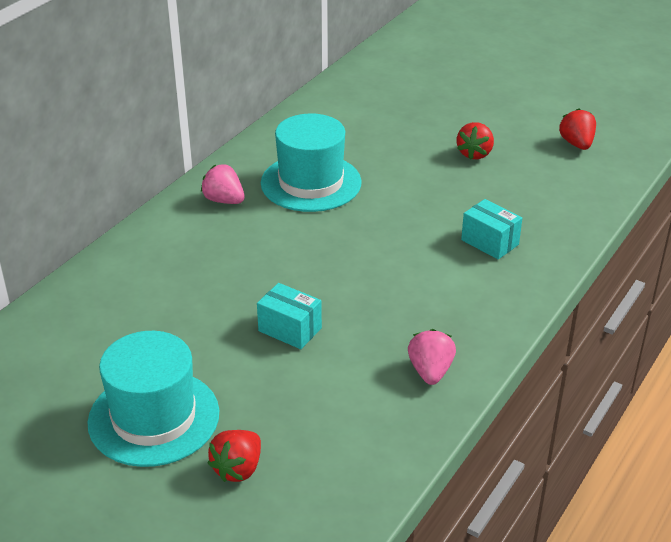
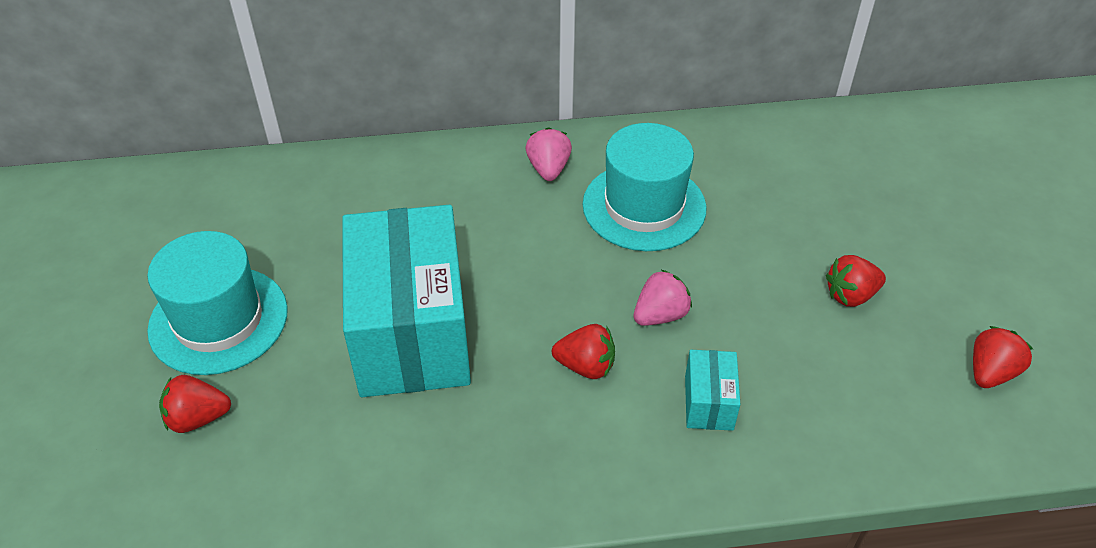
camera: 50 degrees right, 10 degrees up
(290, 329) = (411, 333): turquoise box -> turquoise box, size x2.42
(408, 272) = (586, 366): none -> red strawberry
(430, 371) = (449, 479): pink strawberry -> pink strawberry (660, 315)

